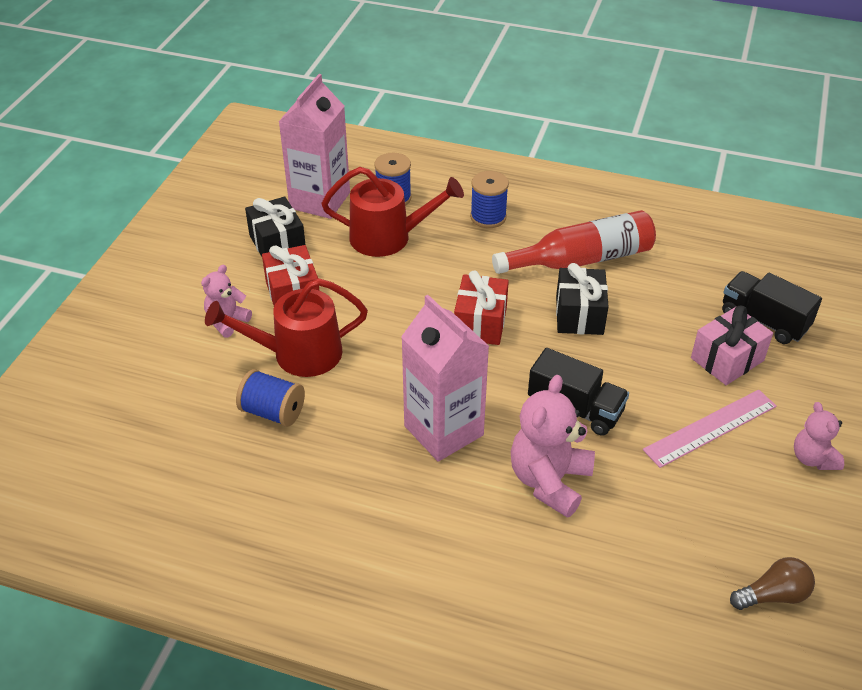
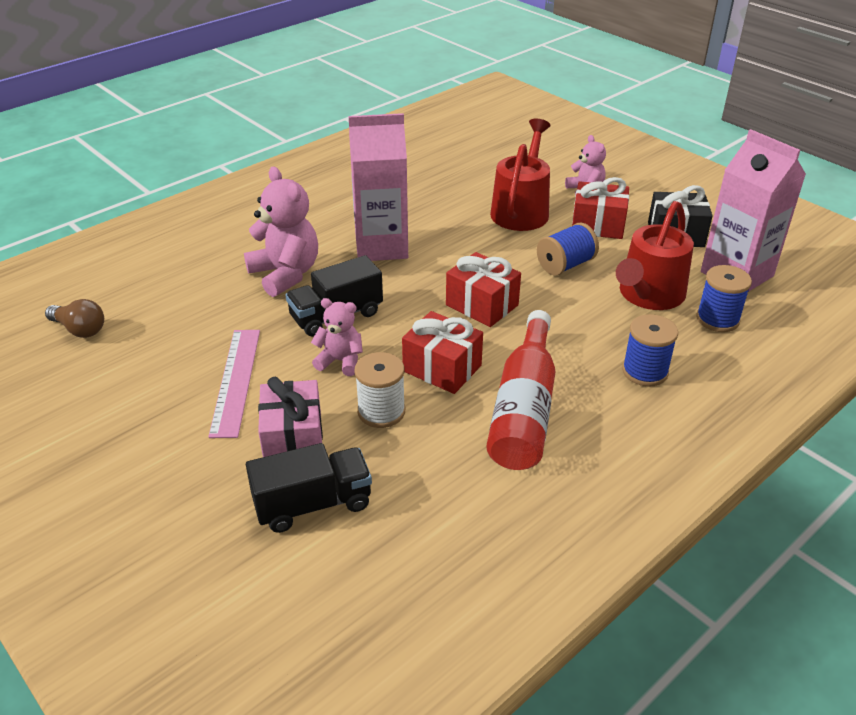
camera: 120 degrees right, 5 degrees down
(273, 412) = (469, 187): blue spool -> blue spool (565, 265)
(579, 315) = (442, 368): black gift -> red gift
(655, 327) = (381, 411): none -> white spool
(773, 595) = (80, 329): brown light bulb -> brown light bulb turned 75 degrees counterclockwise
(813, 458) = (137, 425): pink teddy bear -> pink teddy bear (340, 361)

